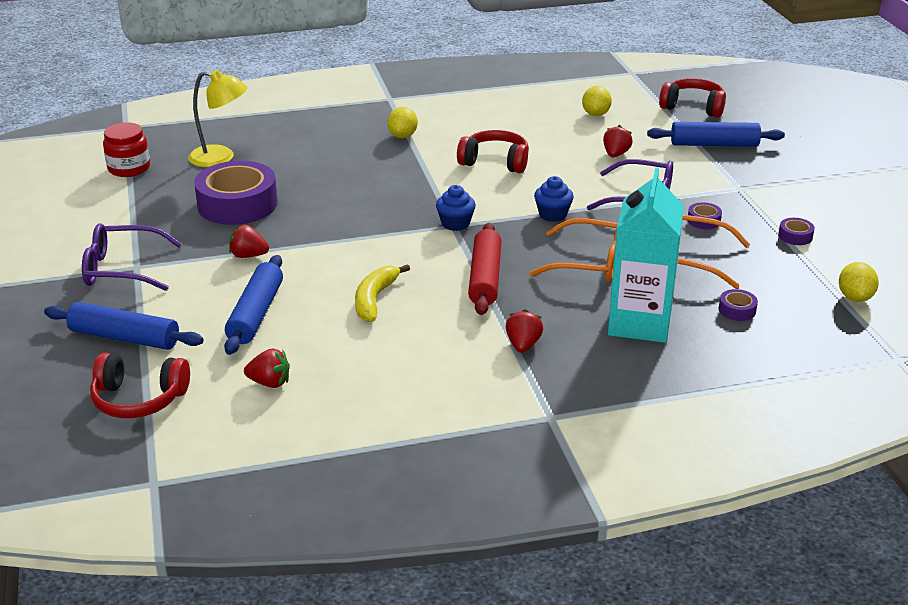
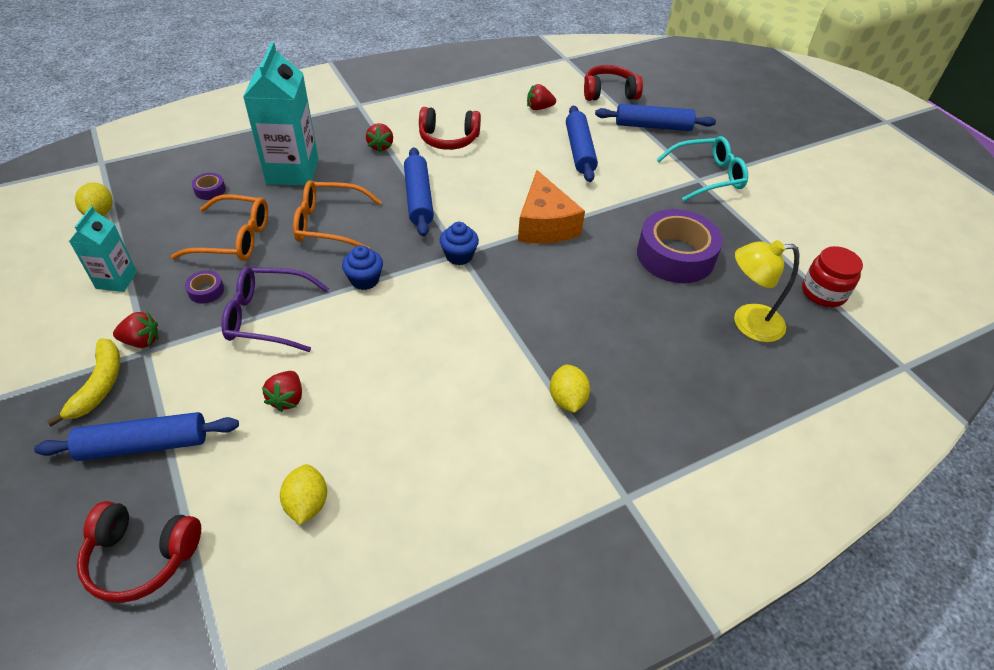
camera: 165 degrees right, 15 degrees up
(122, 269) = (707, 176): purple glasses -> turquoise glasses
(248, 255) = (621, 199): red strawberry -> red strawberry (142, 341)
(352, 240) = (545, 224): none -> orange cheese
(374, 299) = (500, 170): yellow banana -> yellow banana (99, 385)
(484, 278) = (419, 198): red rolling pin -> blue rolling pin
(495, 162) = (438, 360): red headphones -> red headphones (448, 139)
(795, 236) = (116, 280): purple tape -> turquoise carton

